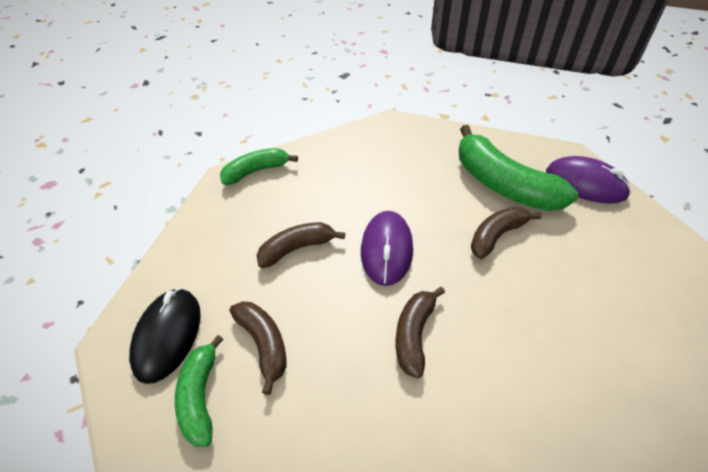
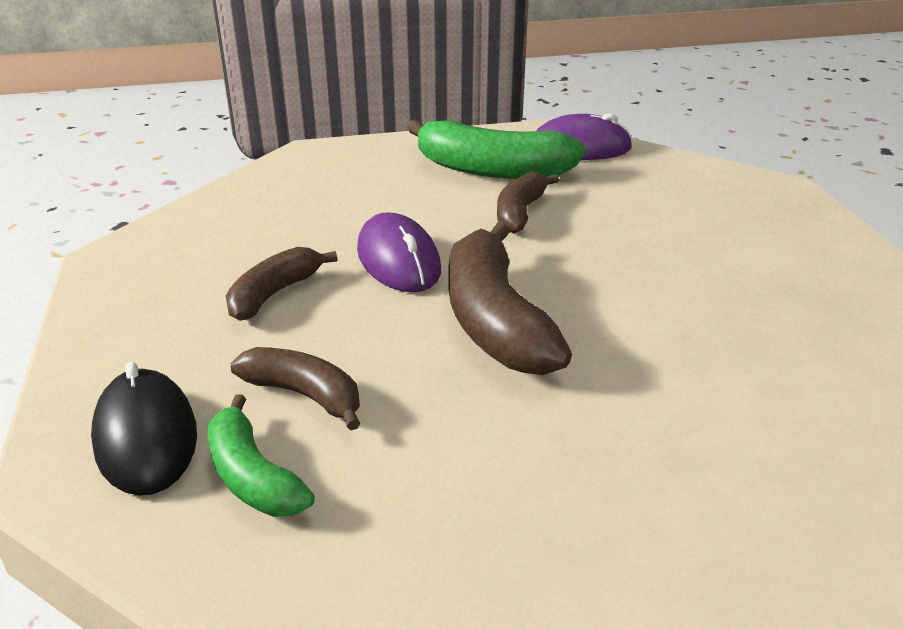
camera: 30 degrees left, 15 degrees down
(256, 171) = (147, 239): green banana -> none
(414, 335) = (494, 320): brown banana -> brown banana, size x1.72

